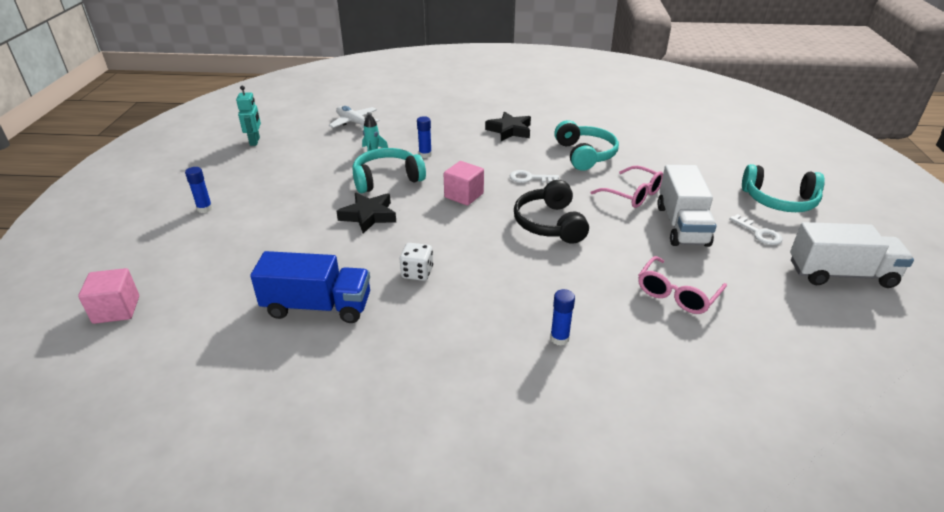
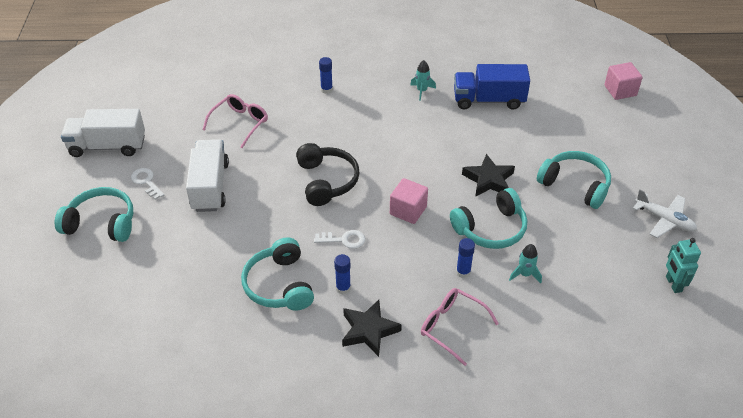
camera: 175 degrees right, 10 degrees up
(205, 209) = (639, 179): blue glue stick -> blue glue stick (343, 288)
(278, 207) = (575, 185): none -> turquoise headphones
(354, 123) = (575, 334): white plane -> white plane (664, 220)
(411, 327) = (422, 91): none -> turquoise rocket
(417, 273) = (429, 128): white dice -> none
(632, 194) = (242, 223): pink glasses -> pink glasses (452, 327)

